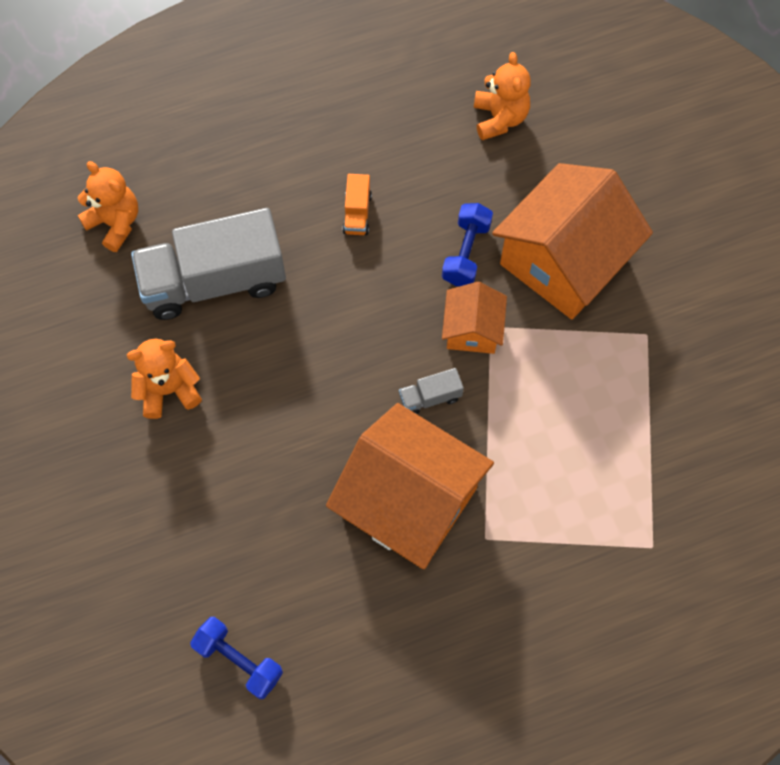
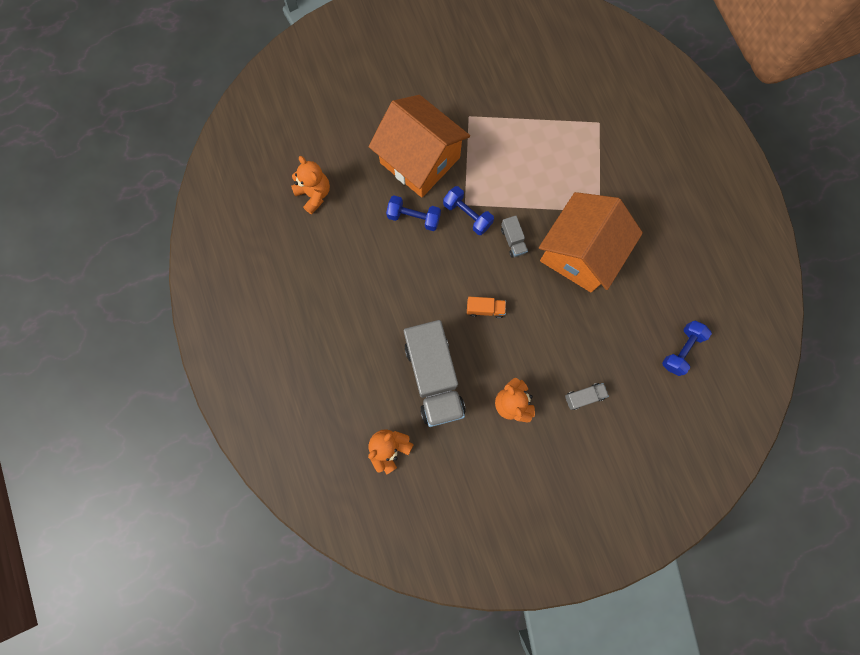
camera: 90 degrees left, 10 degrees up
(171, 497) = (584, 396): none -> grey truck
(357, 213) = (384, 285): orange truck -> orange truck (485, 309)
(472, 330) = (467, 215): orange house -> blue dumbbell
(499, 118) = (314, 194): orange teddy bear -> orange teddy bear turned 60 degrees clockwise

